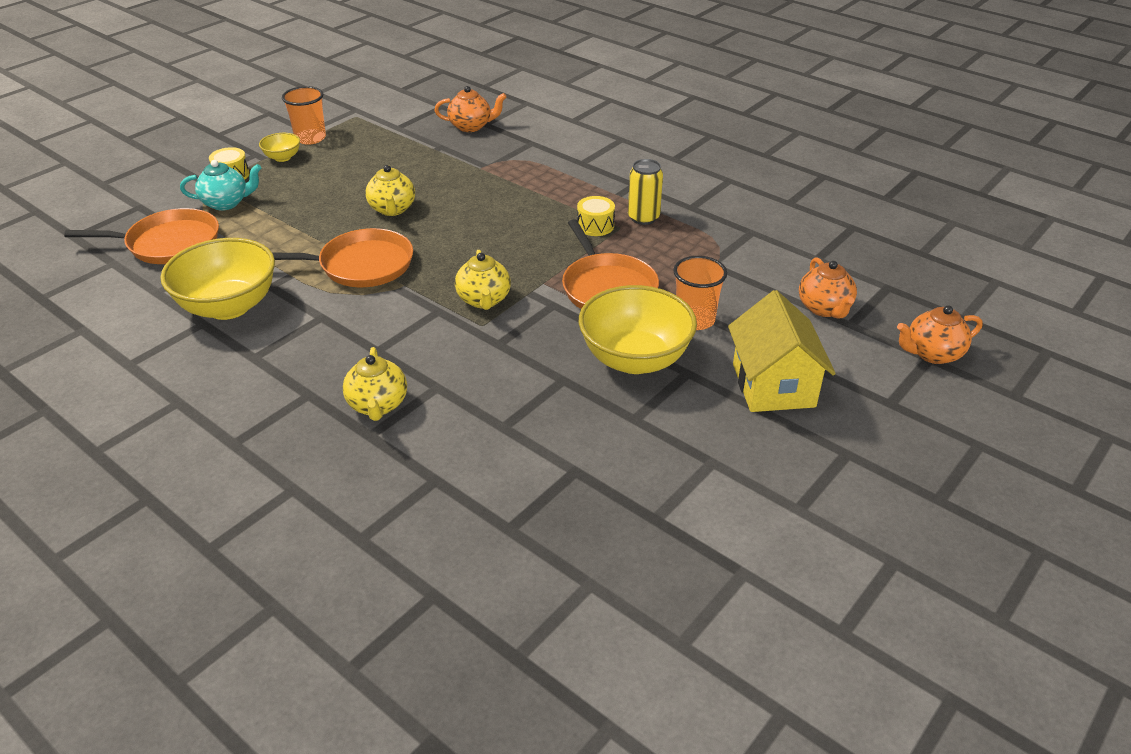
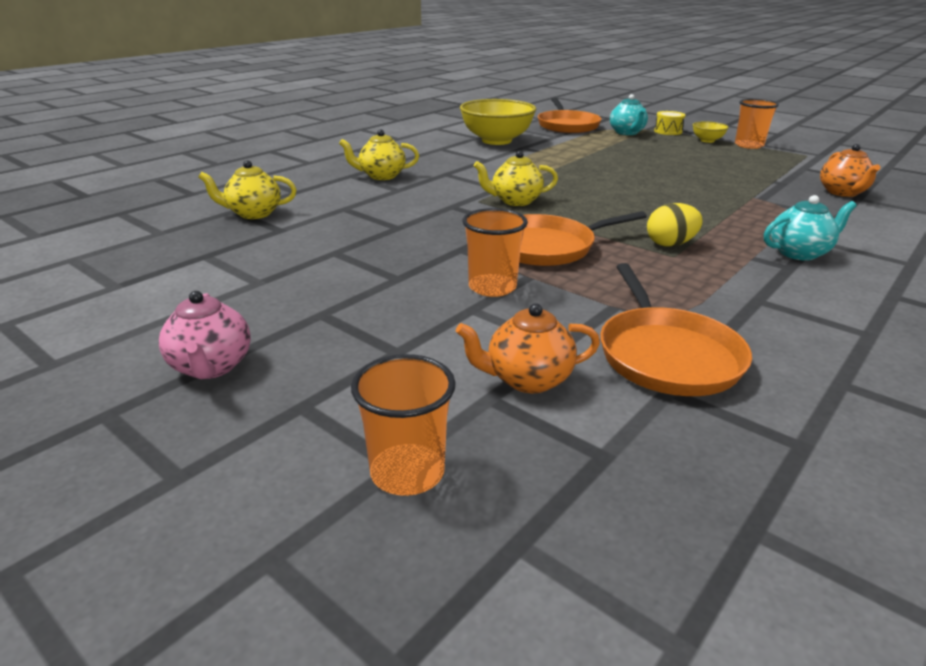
camera: 90 degrees right, 10 degrees down
(361, 265) = (557, 166): orange pan -> orange pan (666, 355)
(392, 209) = (648, 171): yellow teapot -> yellow teapot (253, 213)
(595, 226) = (670, 244): yellow drum -> yellow egg
(607, 175) = (799, 253): none -> turquoise teapot
(635, 359) = (423, 255): yellow bowl -> none
(643, 218) = (706, 269): yellow can -> none
(773, 385) = (364, 323): yellow house -> none
(862, 458) = (211, 367): none -> pink teapot
(932, 354) = (407, 472): orange teapot -> orange cup

